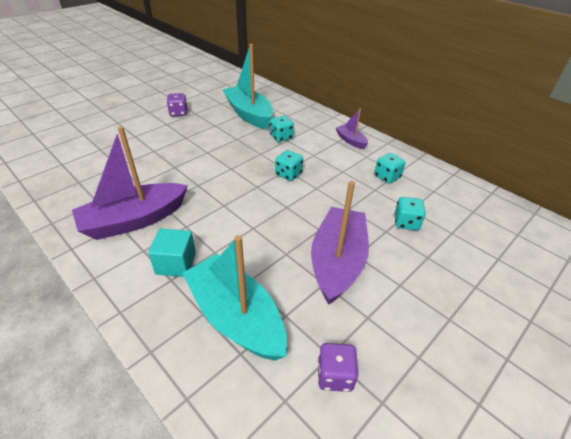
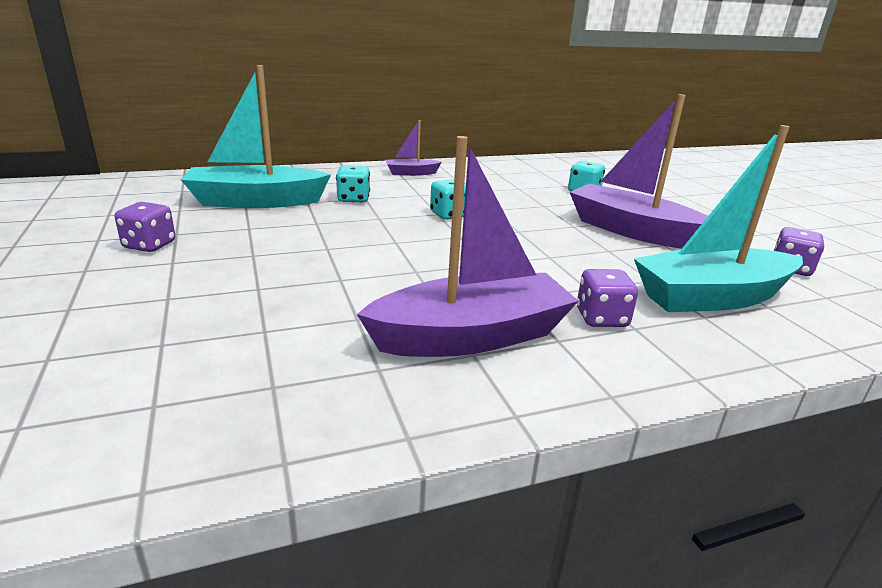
camera: 65 degrees left, 15 degrees down
(134, 220) = (471, 336): purple boat -> purple boat turned 105 degrees counterclockwise
(176, 263) = (601, 318): turquoise cube -> purple dice
(387, 177) = (501, 178): turquoise dice -> none

